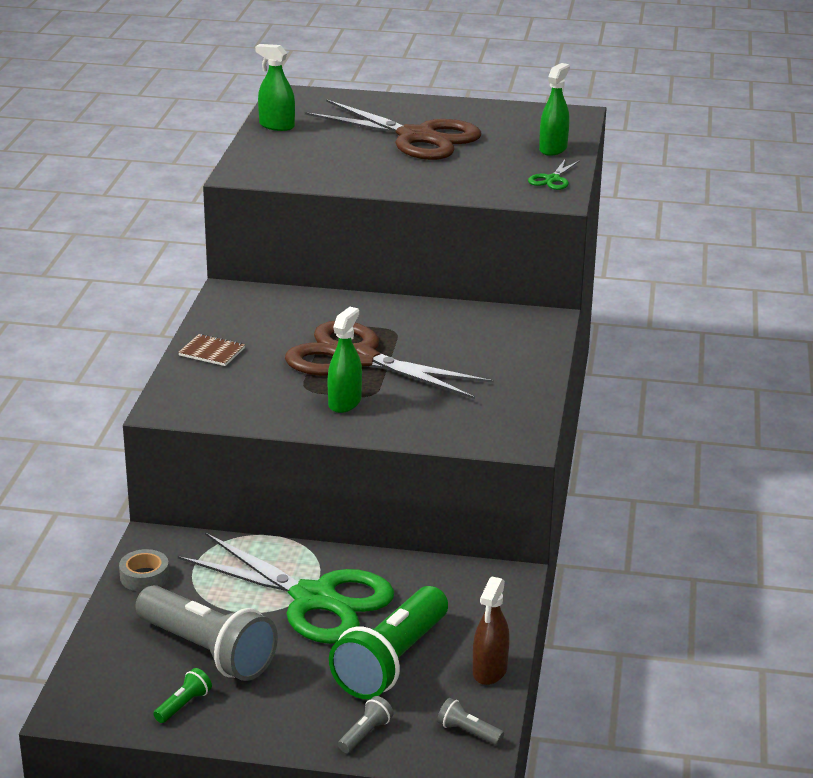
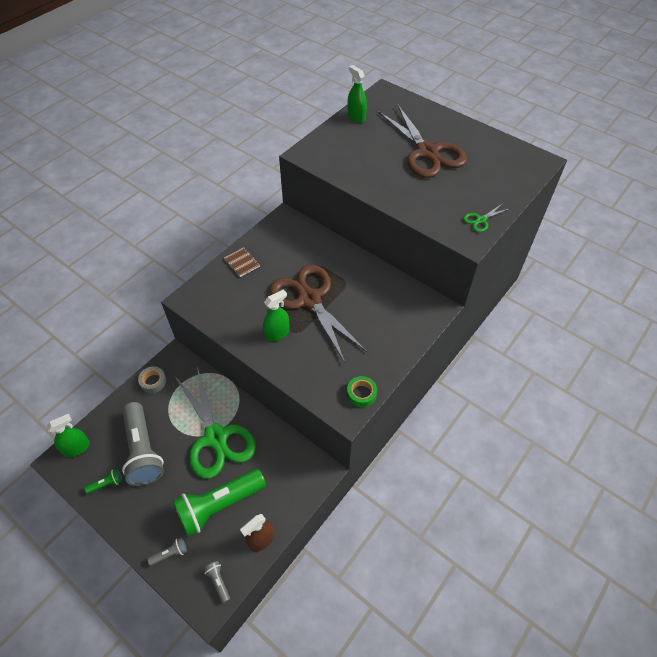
camera: 30 degrees right, 25 degrees up
(524, 421) = (361, 394): none -> green tape
(553, 149) = (502, 190): green spray bottle -> green spray bottle (77, 448)

